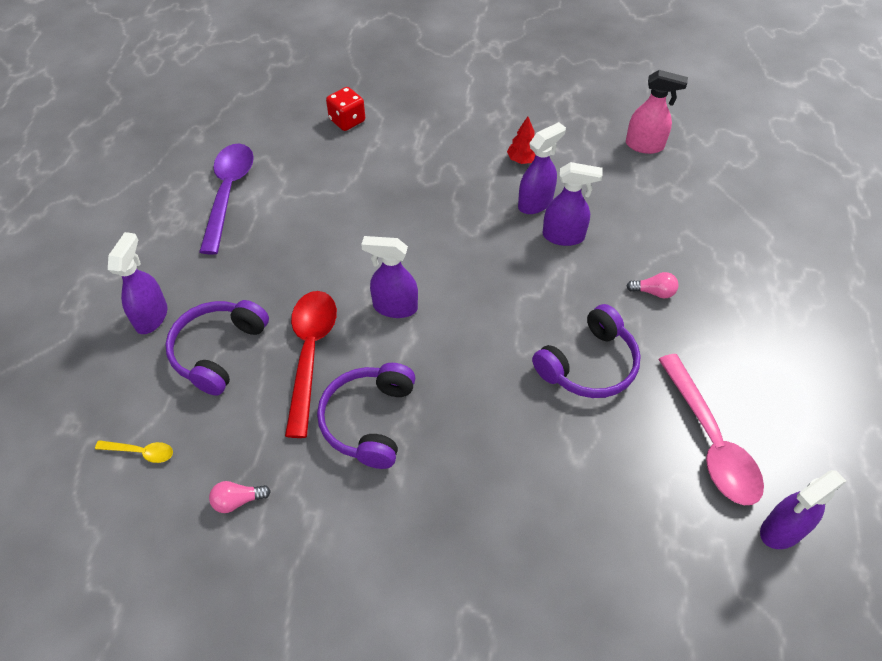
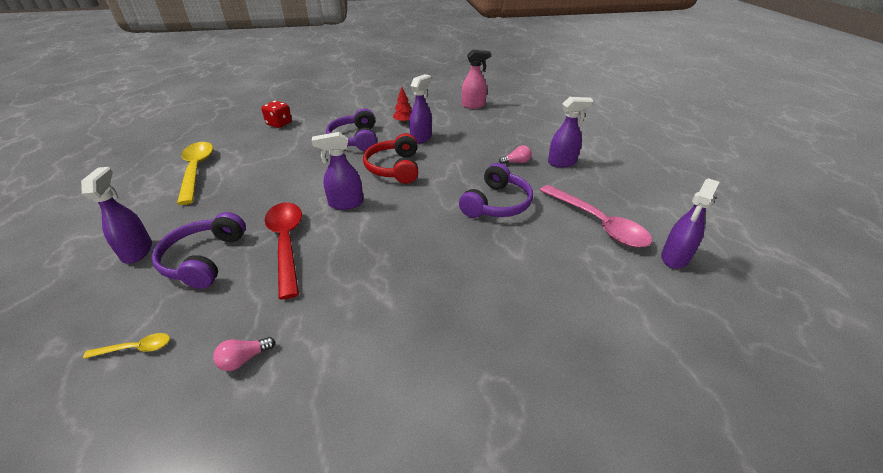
camera: 20 degrees left, 15 degrees down
(228, 193) = (196, 170): purple spoon -> yellow spoon
(368, 420) = (349, 272): purple headphones -> purple headphones (355, 139)
(477, 256) = (394, 168): none -> red headphones
(564, 236) = (446, 149): purple spray bottle -> purple spray bottle (562, 162)

